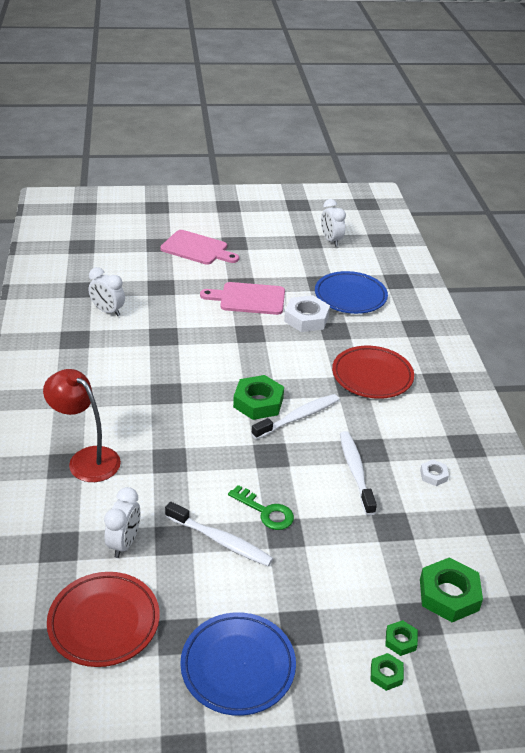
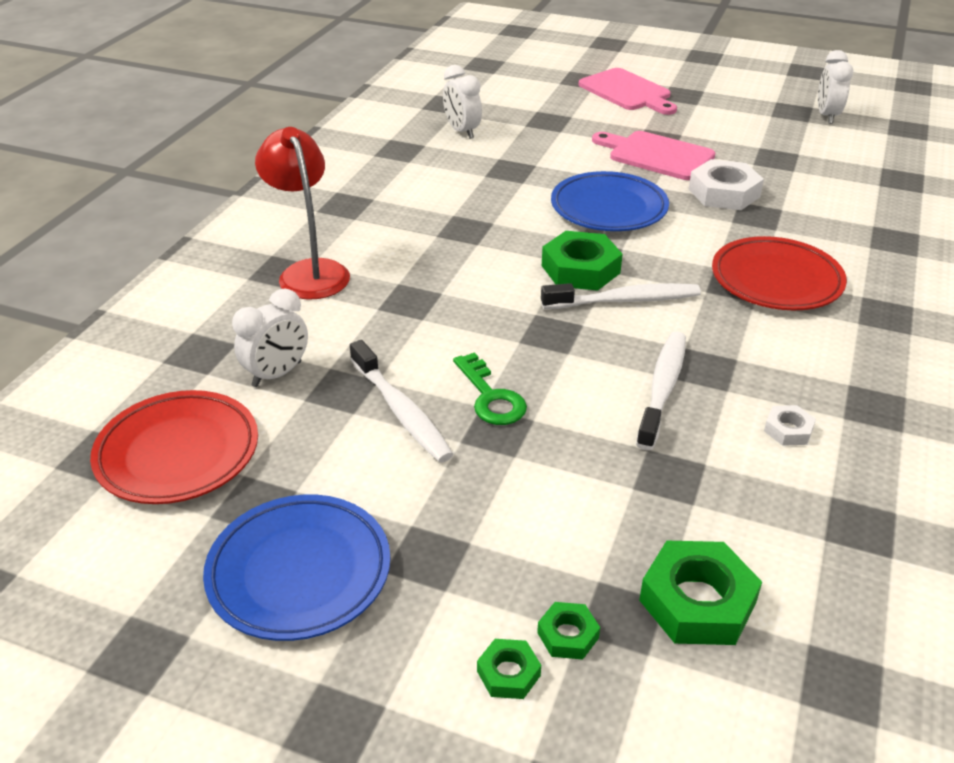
camera: 30 degrees right, 0 degrees up
(350, 296) = (810, 182): blue plate -> blue plate (608, 208)

